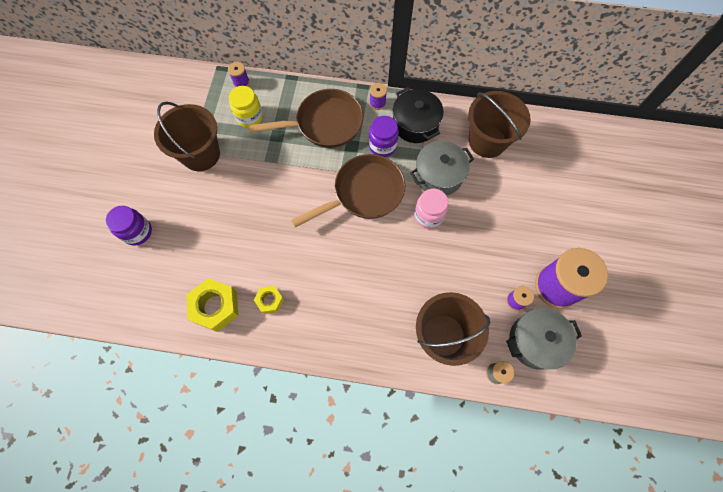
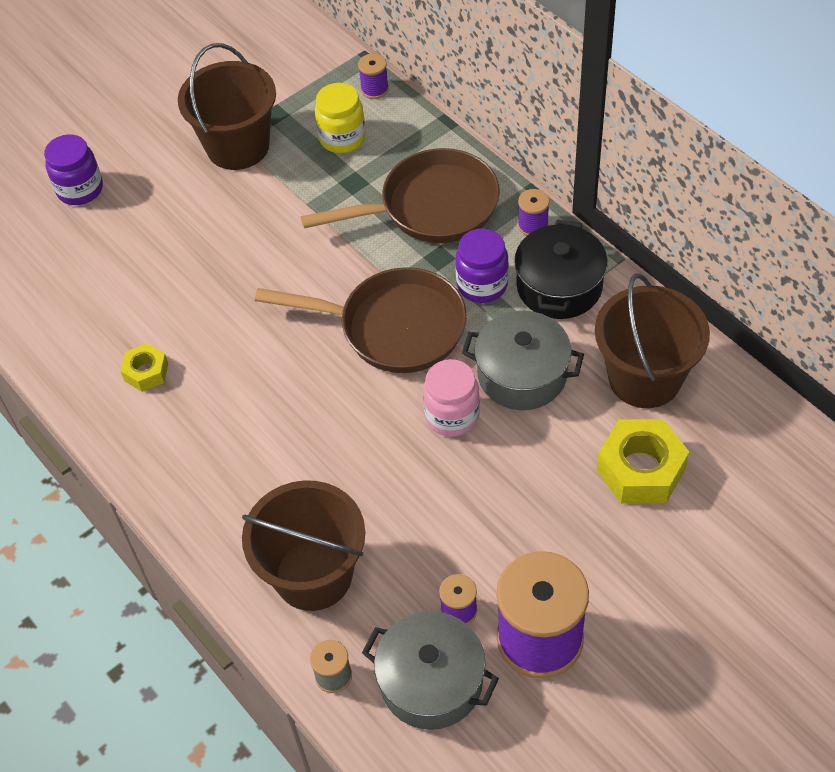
camera: 45 degrees right, 15 degrees down
(215, 307) = (80, 334): yellow nut -> yellow nut (640, 470)
(324, 124) = (431, 207): brown pan -> brown pan turned 45 degrees counterclockwise

